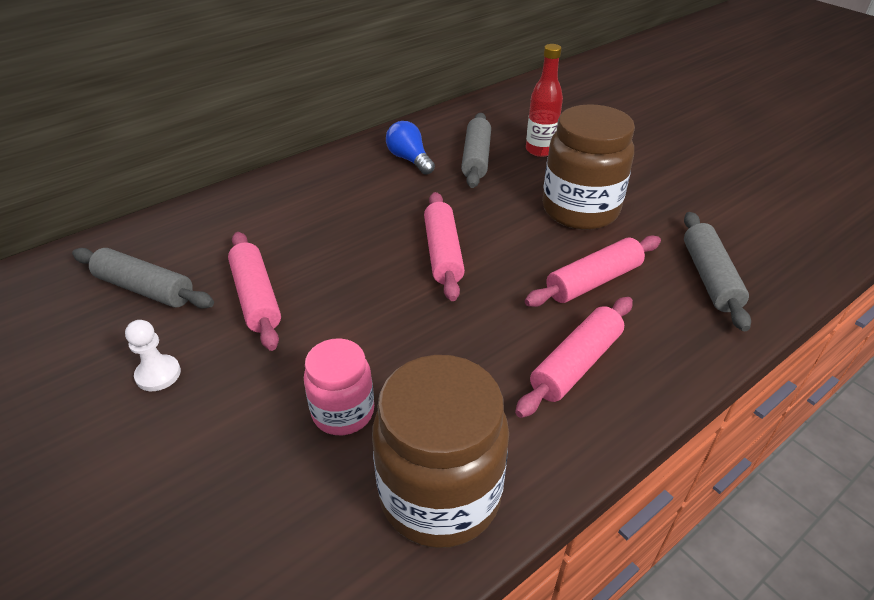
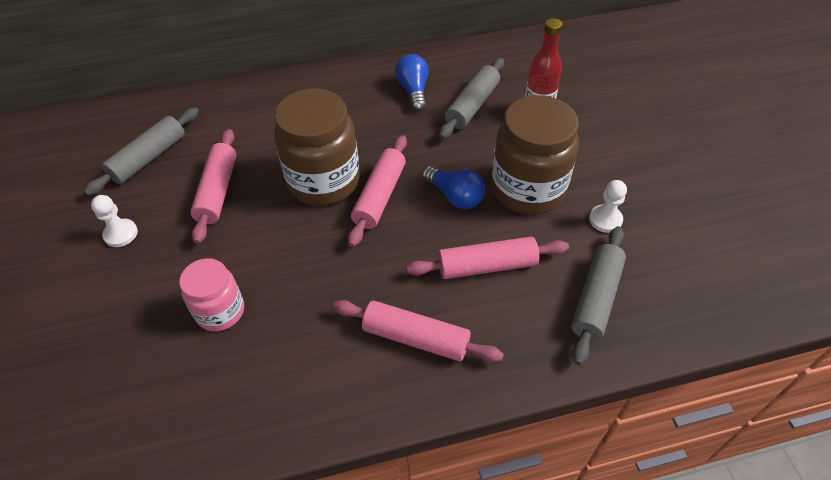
camera: 25 degrees right, 10 degrees up
(145, 289) = (149, 158): grey rolling pin -> grey rolling pin turned 75 degrees clockwise
(440, 495) = (244, 404): brown jar -> brown jar (323, 181)
(517, 233) = (455, 196): none -> blue light bulb
(575, 364) = (416, 338): pink rolling pin -> pink rolling pin turned 45 degrees clockwise
(665, 215) = (605, 220): none -> white pawn

